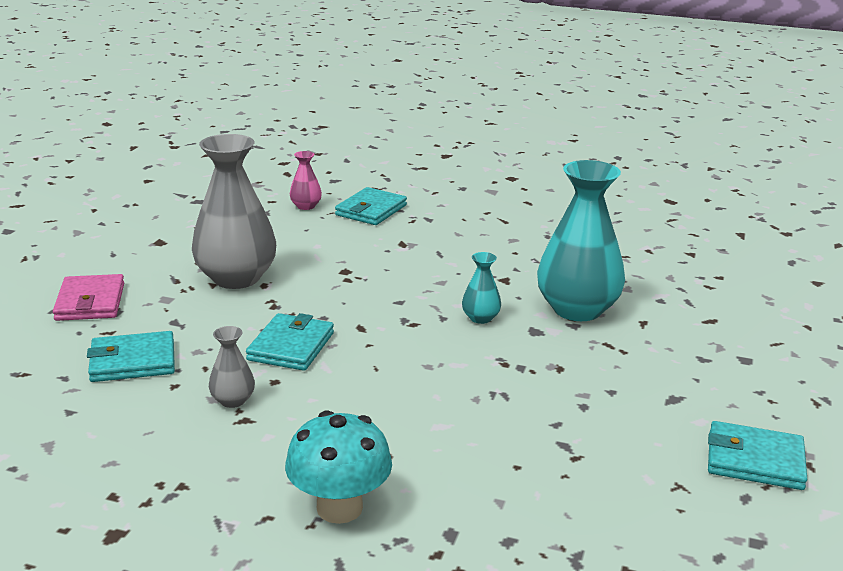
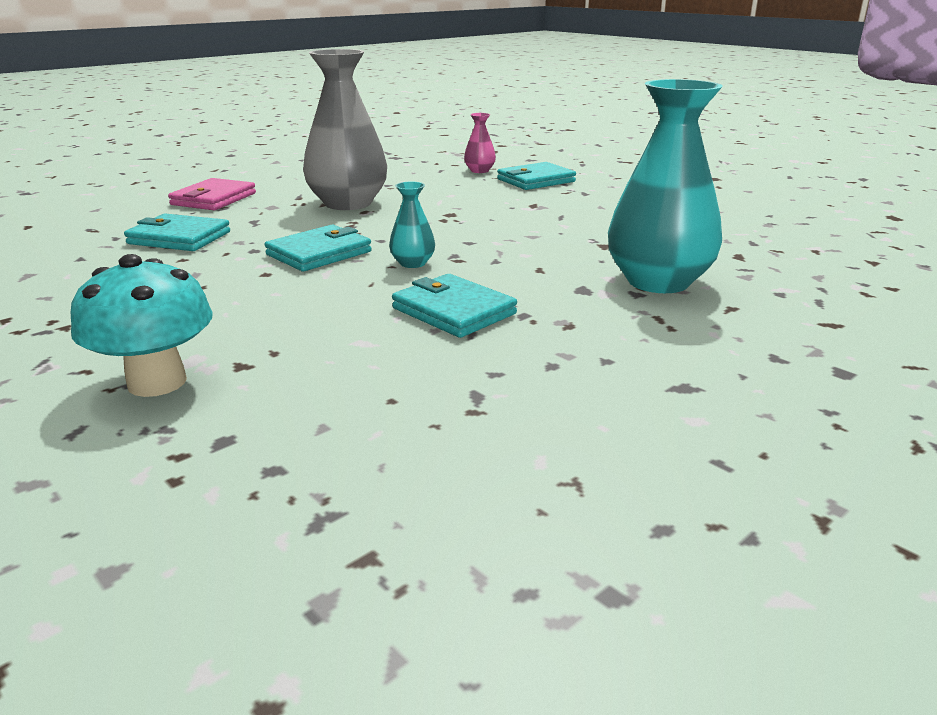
camera: 30 degrees right, 0 degrees up
(233, 400) = (208, 278): grey vase -> none
(480, 318) = (535, 268): turquoise vase -> turquoise vase (412, 263)
(755, 460) = (730, 487): turquoise wallet -> turquoise wallet (454, 311)

